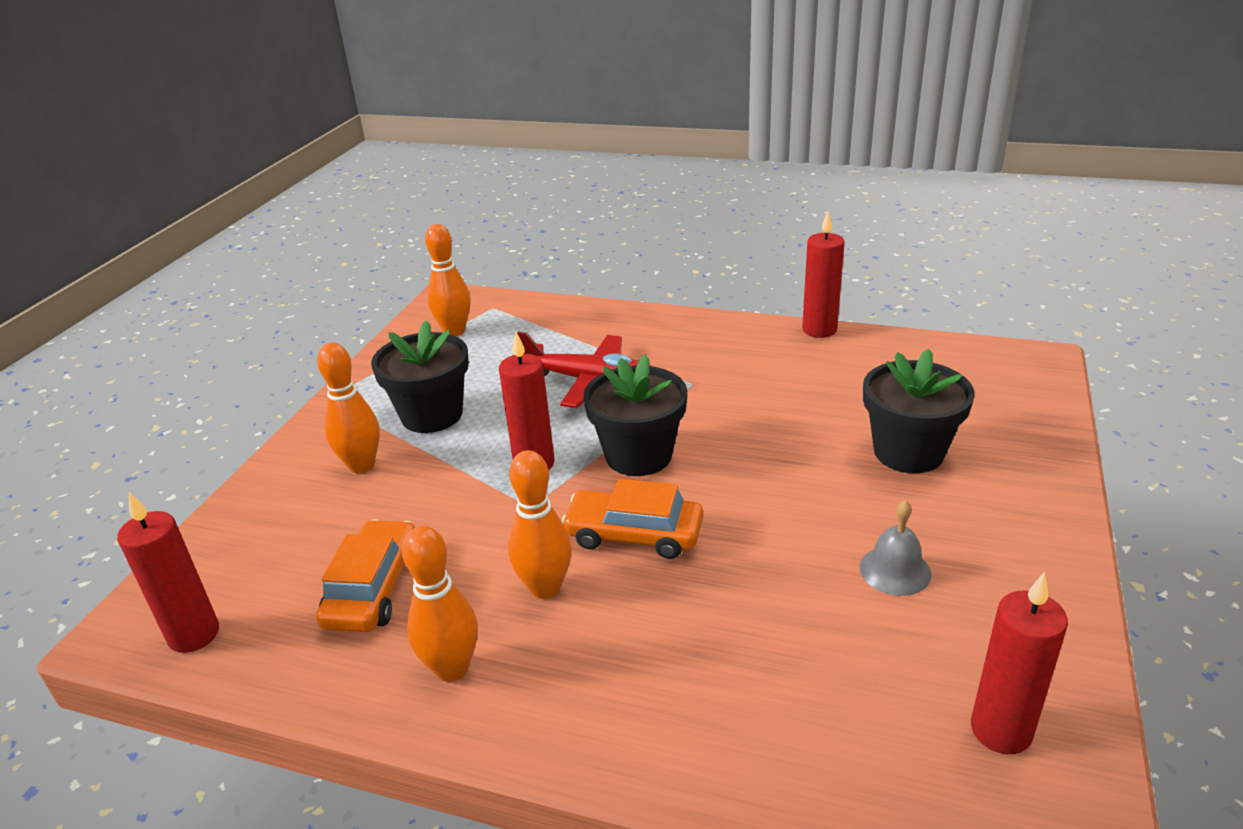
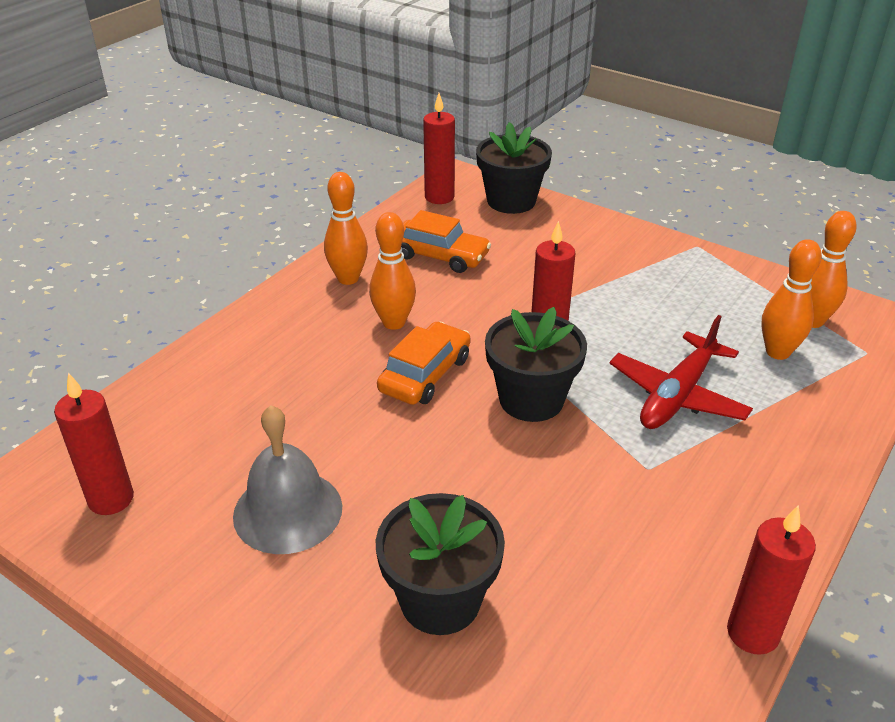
camera: 105 degrees right, 5 degrees up
(362, 465) = (586, 257): orange bowling pin -> orange bowling pin (777, 352)
(432, 415) = (648, 294): black flower pot -> black flower pot (511, 201)
(895, 570) = (288, 511): grey bell -> grey bell, size x1.68

